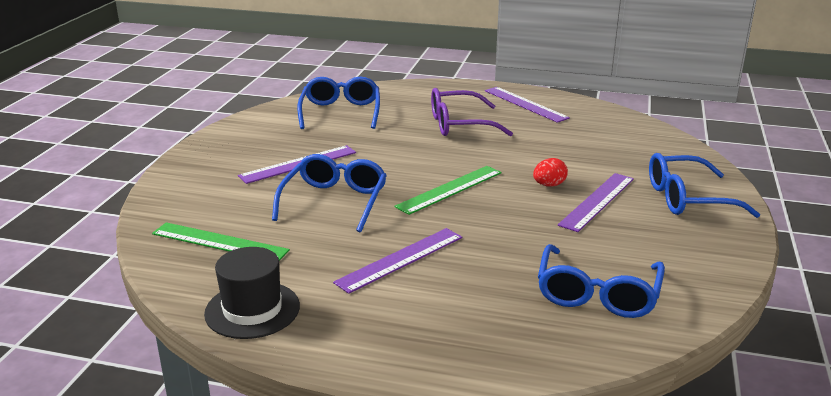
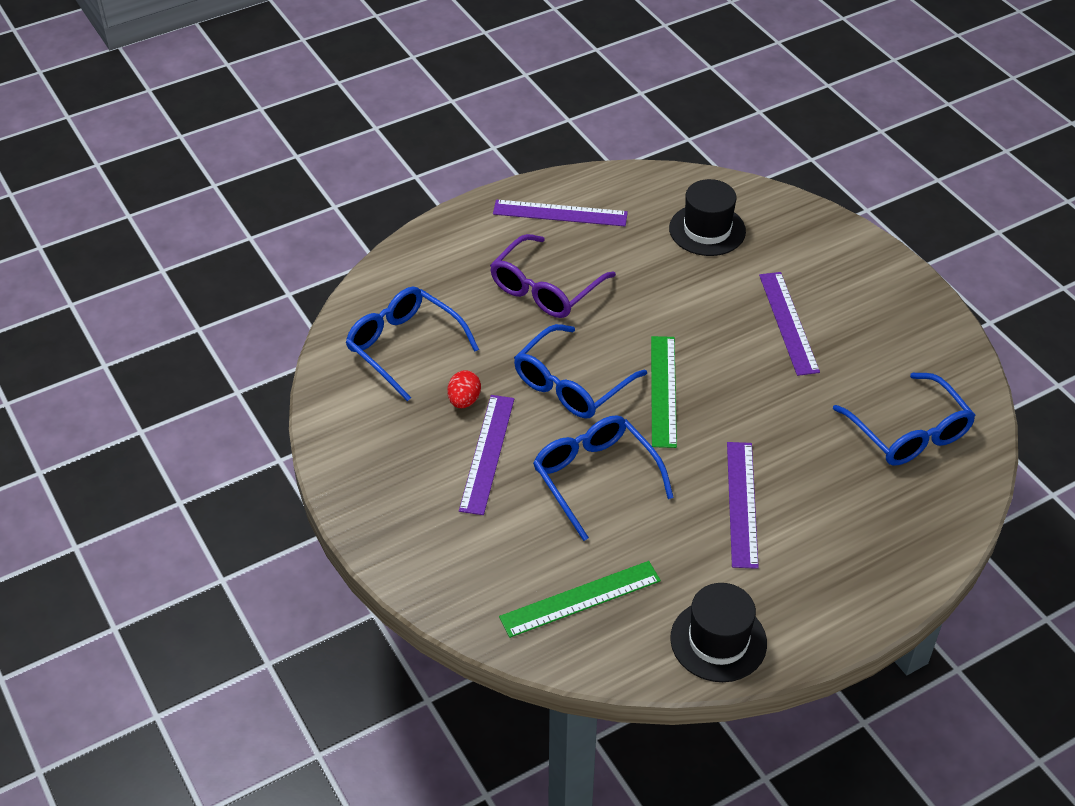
camera: 45 degrees left, 20 degrees up
(549, 185) = (730, 327): red egg -> red egg (464, 400)
(612, 143) = (707, 230): none -> black hat
(688, 198) = (844, 271): blue glasses -> blue glasses (571, 384)

